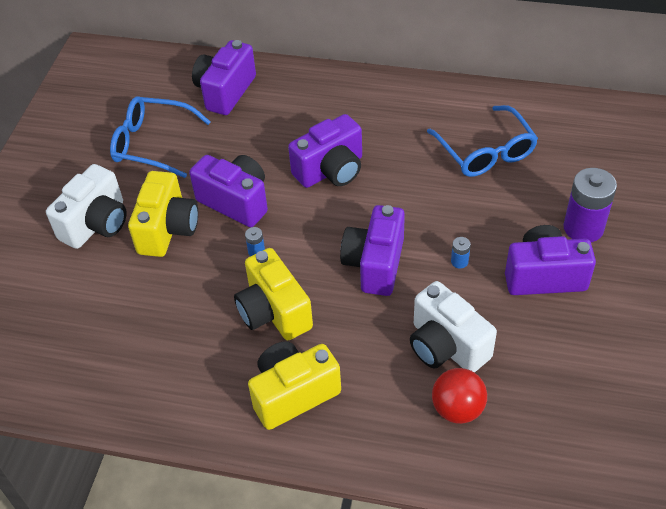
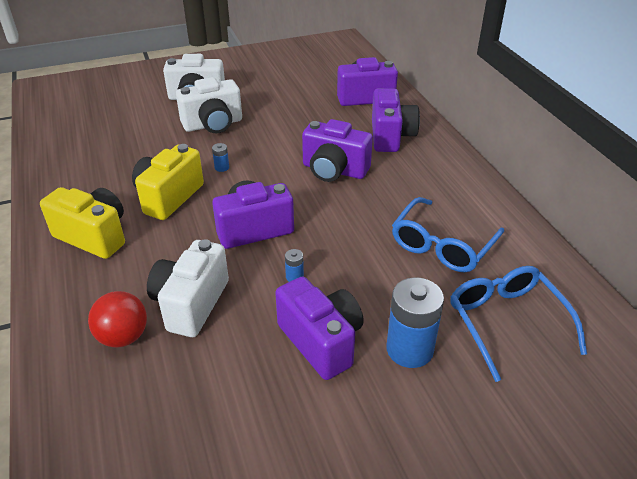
camera: 55 degrees right, 10 degrees down
(152, 144) = (285, 90): blue glasses -> blue glasses (506, 322)
(168, 229) = (213, 124): yellow camera -> white camera
(236, 201) = (262, 141): purple camera -> purple camera (391, 136)
(583, 228) = (409, 349): purple battery -> blue battery

